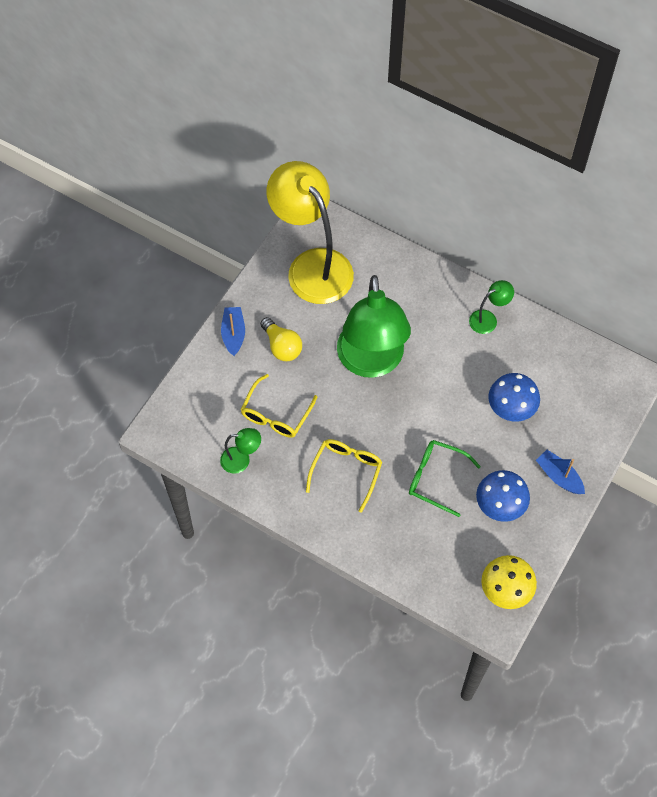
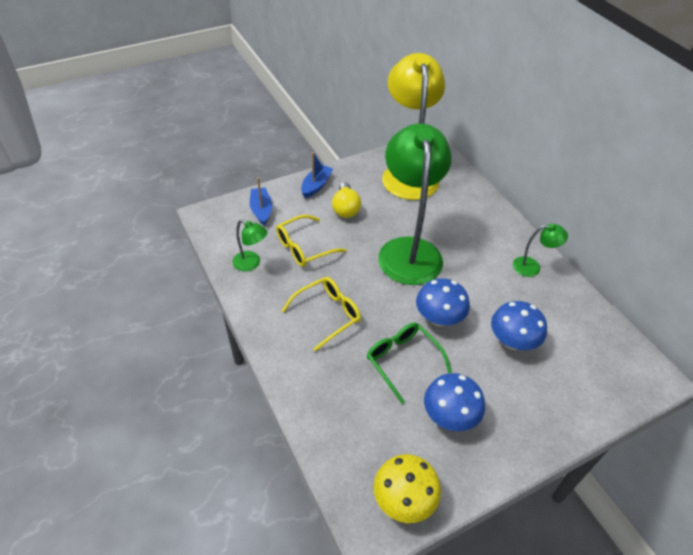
camera: 30 degrees right, 15 degrees down
(371, 362) = (408, 250): green lamp -> green lamp turned 150 degrees clockwise
(440, 420) = (439, 318): none -> blue mushroom
(559, 476) = (527, 423): blue boat -> blue boat (261, 210)

